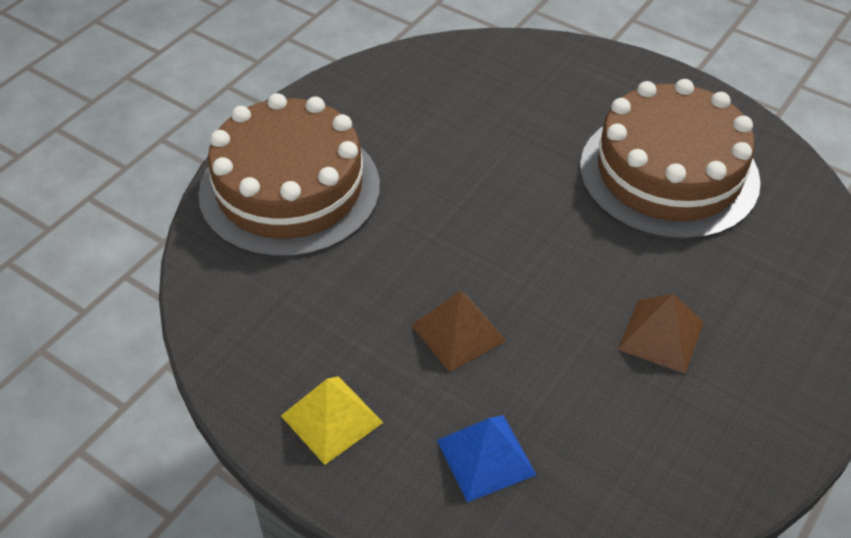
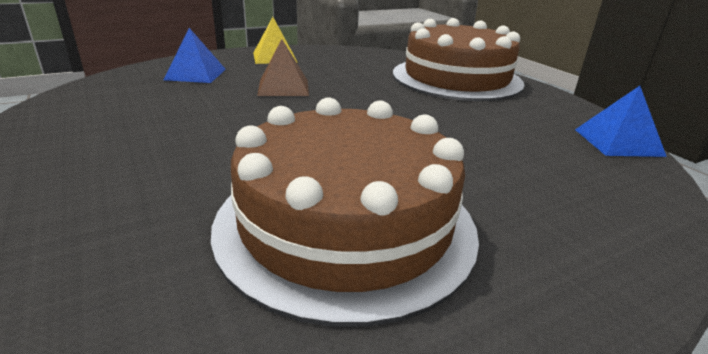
camera: 115 degrees right, 20 degrees down
(411, 61) = (618, 142): none -> blue pyramid
(661, 335) = (170, 139): brown pyramid -> none

